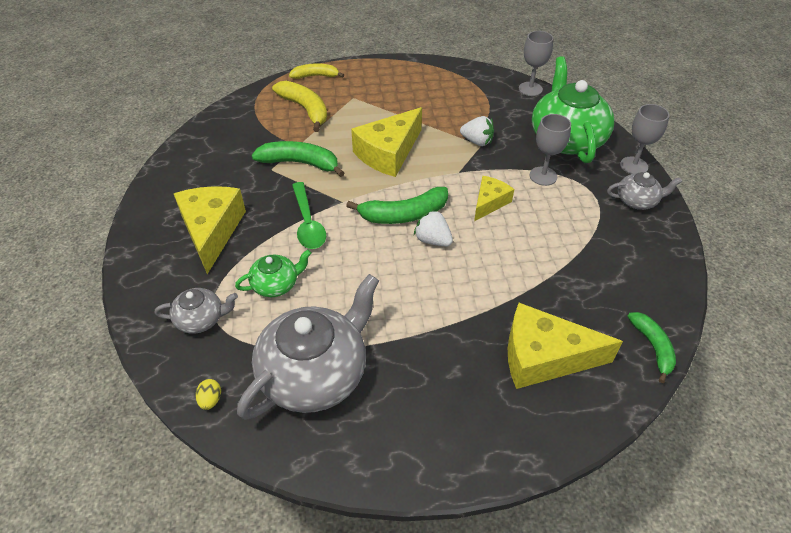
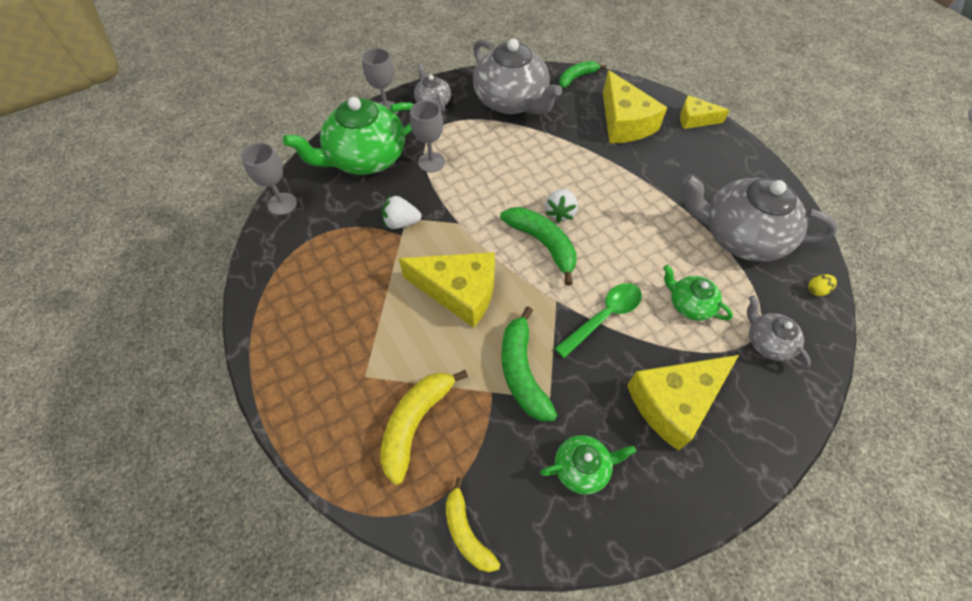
camera: 115 degrees left, 10 degrees up
(216, 167) = (582, 468): none -> green teapot
(315, 76) = (328, 453): yellow banana -> yellow banana (466, 532)
(477, 141) = (401, 222): white strawberry -> white strawberry turned 90 degrees counterclockwise
(489, 202) = (489, 189): yellow cheese -> yellow cheese (695, 119)
(620, 264) = (511, 101): none -> grey teapot

